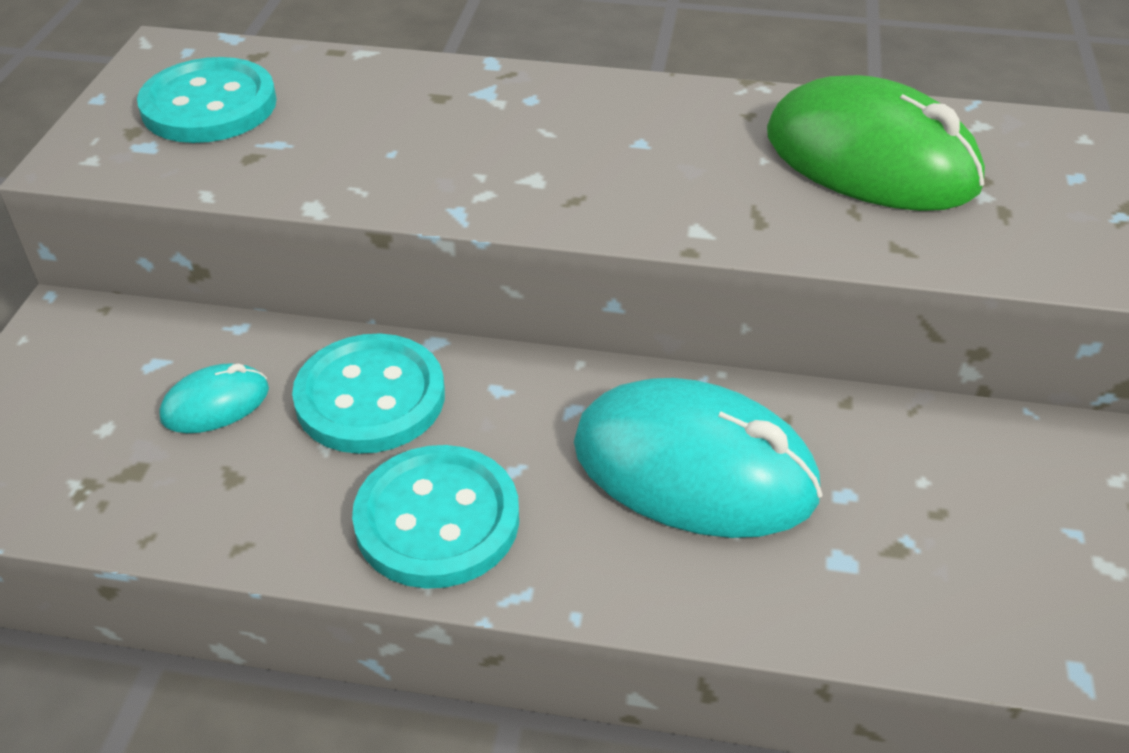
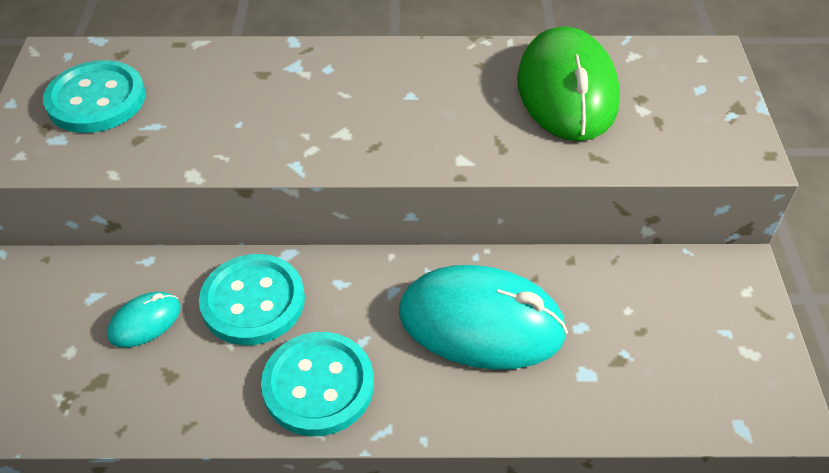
camera: 10 degrees left, 5 degrees up
(870, 160) = (566, 91): green mouse -> green mouse turned 60 degrees clockwise

